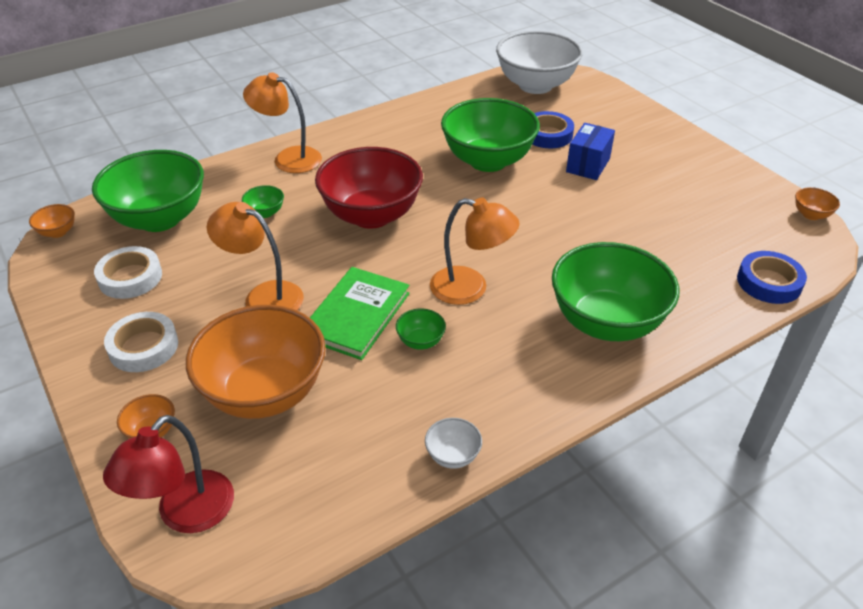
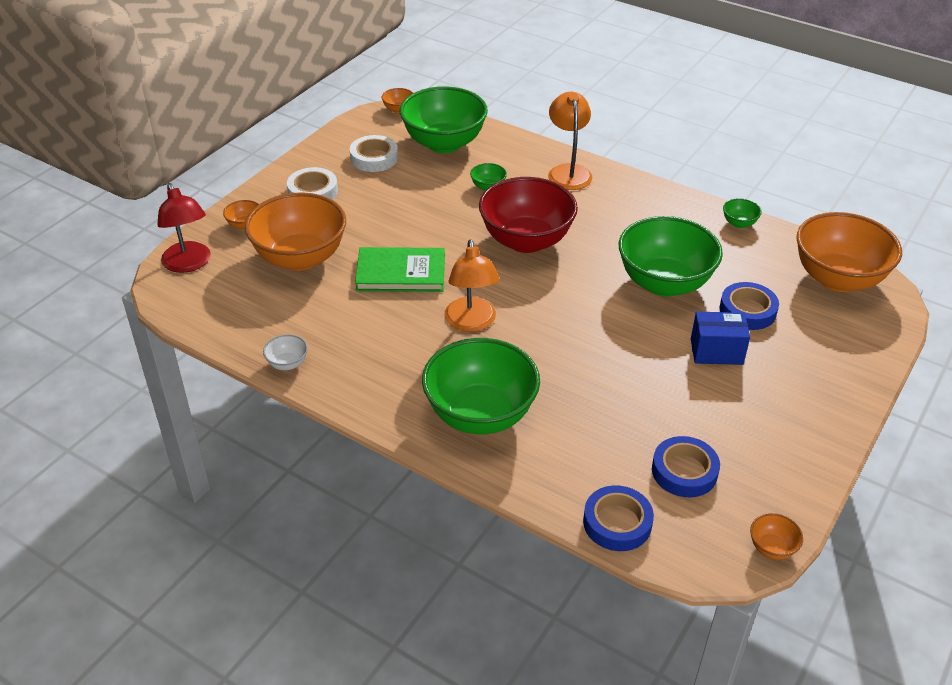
camera: 65 degrees right, 0 degrees up
(185, 514) = (189, 264): red lamp -> red lamp turned 120 degrees counterclockwise
(263, 296) = (393, 222): orange lamp -> none
(420, 341) = (392, 314): green bowl -> green bowl (739, 223)
(535, 85) = (838, 279): white bowl -> orange bowl
(719, 228) = (684, 471): none -> blue tape

